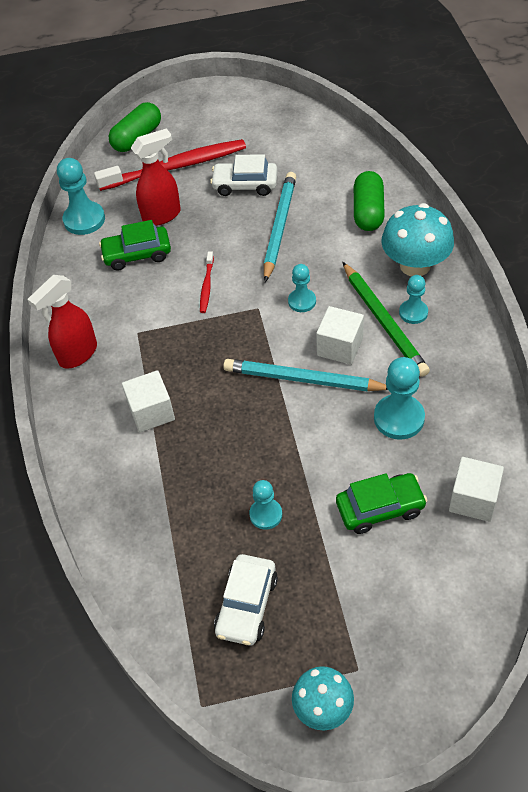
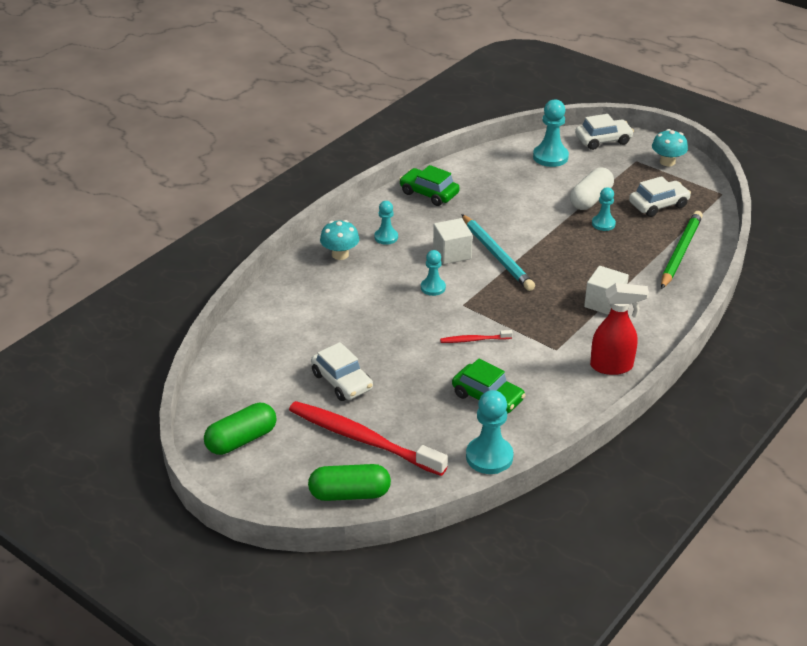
camera: 135 degrees left, 15 degrees down
(162, 215) = (430, 410): red spray bottle -> none
(206, 286) = (474, 340): red toothbrush -> red toothbrush turned 150 degrees counterclockwise
(279, 227) = (371, 336): turquoise pencil -> none
(321, 541) = (590, 199): none -> white capsule
(368, 212) = (305, 300): green capsule -> green capsule (241, 440)
(380, 508) = (544, 190): green car -> green car (429, 193)
(384, 321) = (408, 245): green pencil -> green pencil (680, 252)
(399, 418) = (477, 208): turquoise pawn -> turquoise pawn (550, 157)
(415, 265) = (340, 254): turquoise mushroom -> turquoise mushroom, size x0.64
(439, 672) = (603, 140): none -> white car
(473, 499) = (497, 165): white cube -> none

